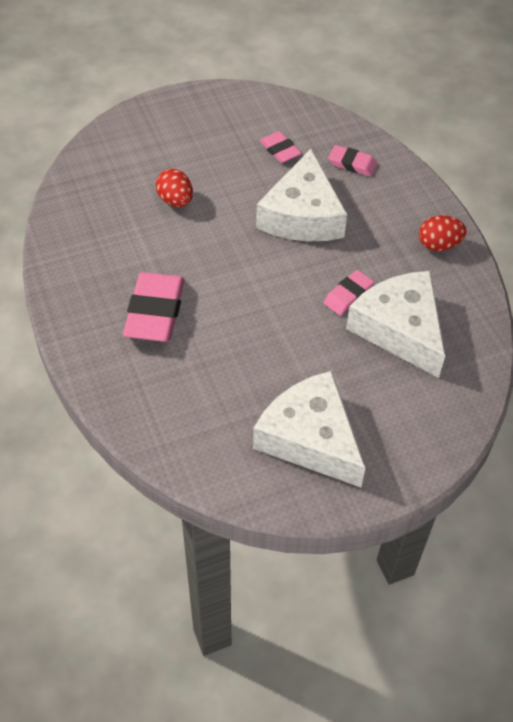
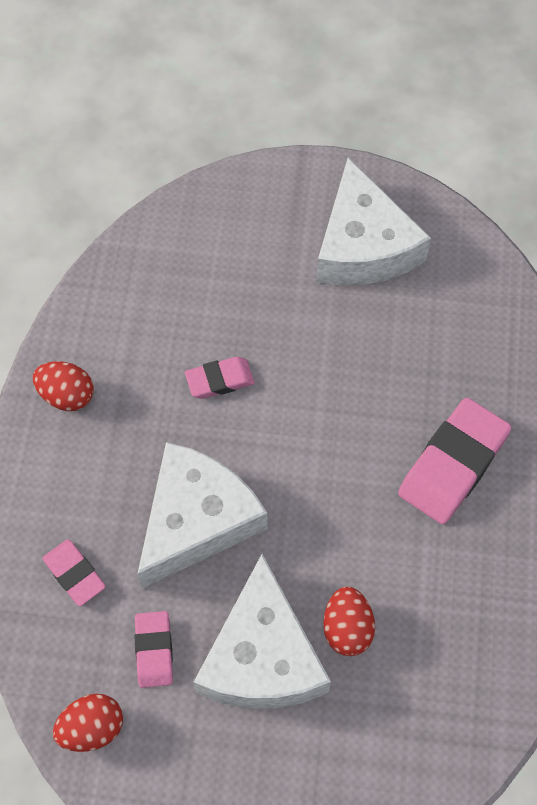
camera: 150 degrees left, 10 degrees up
(287, 110) = (92, 728): none -> red egg
(400, 329) = (193, 314): white cheese -> white cheese (262, 656)

